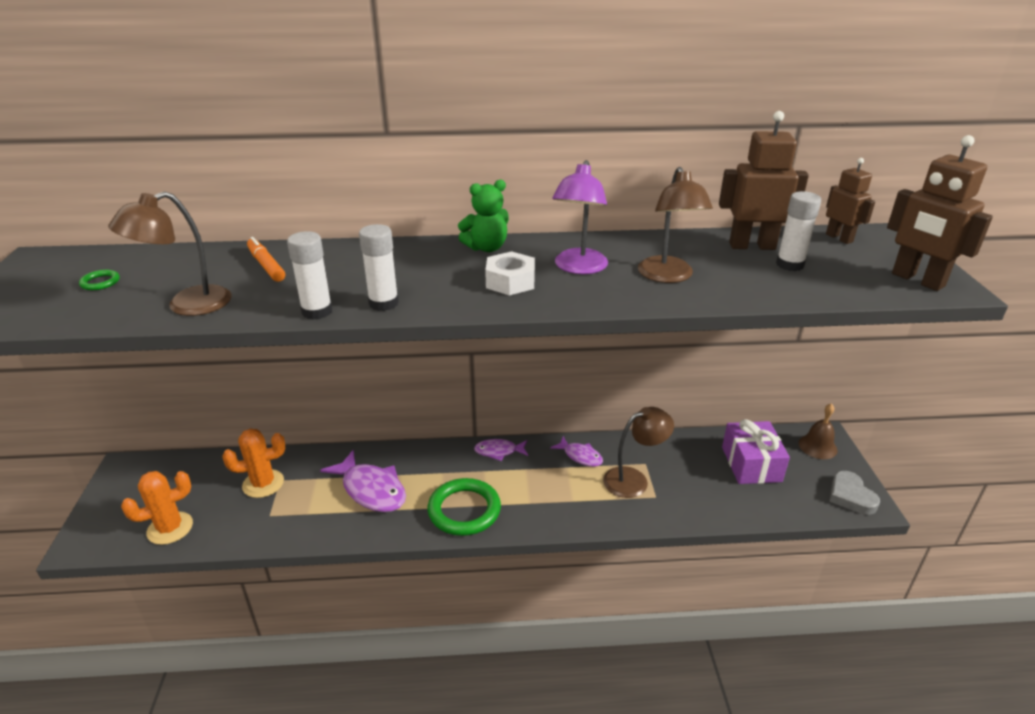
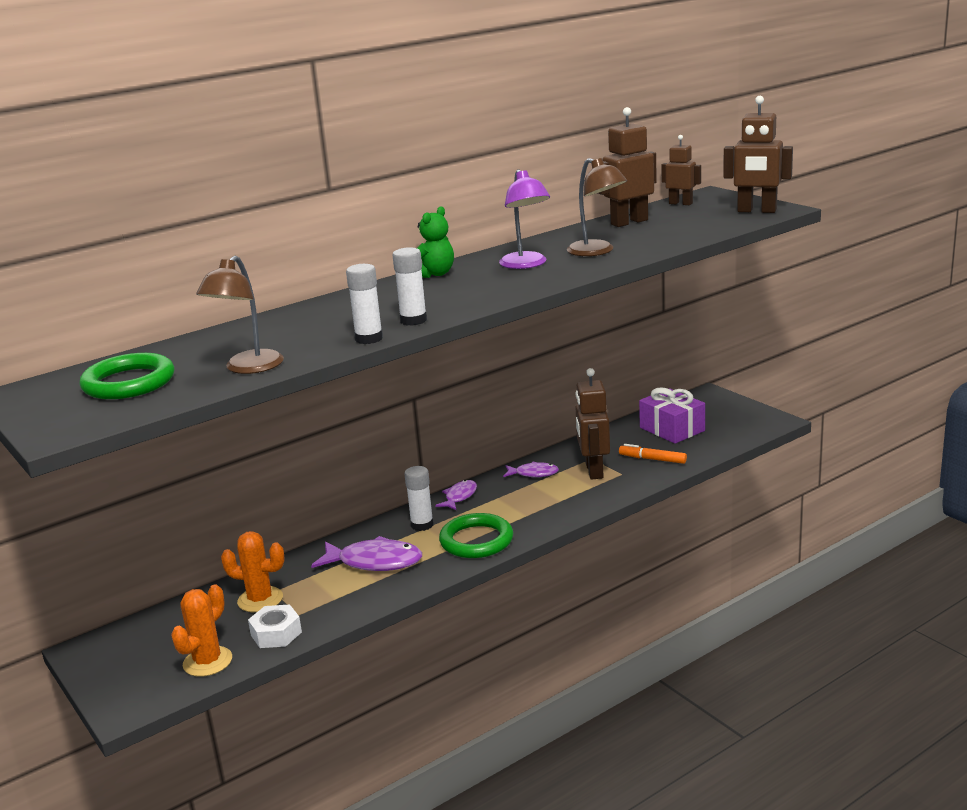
camera: 30 degrees left, 10 degrees down
(100, 282) = (129, 383): green ring -> green ring, size x2.43
(263, 483) = (260, 600): orange cactus -> orange cactus turned 60 degrees clockwise
(266, 265) = (265, 332): orange marker -> orange marker (652, 459)
(499, 451) = (459, 497): purple fish -> purple fish turned 150 degrees clockwise
(510, 281) = (488, 284): white nut -> white nut (276, 633)
(634, 479) = (593, 471): brown lamp -> brown robot
(790, 265) = (668, 224): white glue stick -> white glue stick (422, 525)
(817, 446) = (709, 402): brown bell -> none
(850, 496) = (759, 421): grey heart -> none

